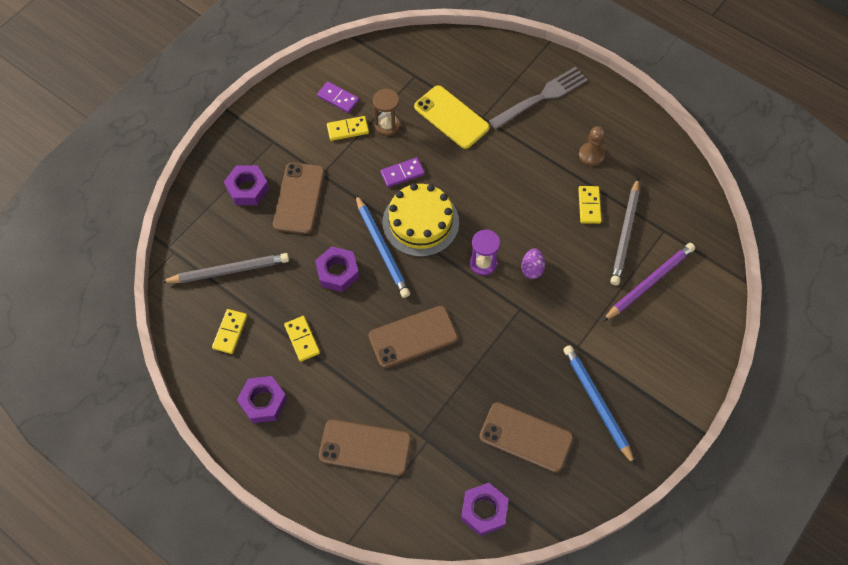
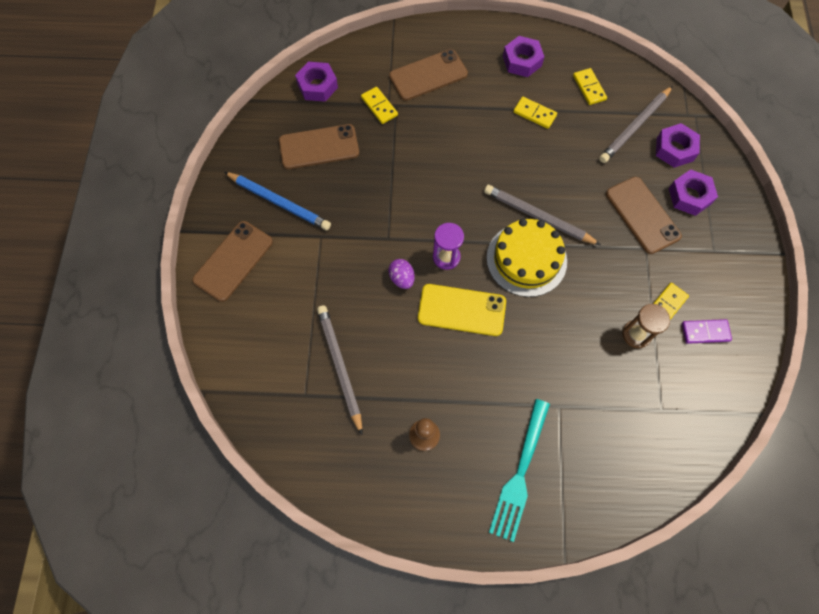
camera: 145 degrees right, 5 degrees up
(337, 272) = (555, 176): purple nut -> purple nut (674, 149)
(382, 248) = (538, 217): blue pencil -> grey pencil
(402, 173) = (580, 294): purple domino -> none
(413, 337) = (455, 165): brown phone -> brown phone (233, 261)
(451, 117) = (587, 385): yellow phone -> yellow phone (461, 310)
(541, 97) = (520, 473): grey fork -> turquoise fork
(589, 206) = (391, 375): yellow domino -> yellow domino (379, 106)
(649, 282) = (291, 332): purple pencil -> none

